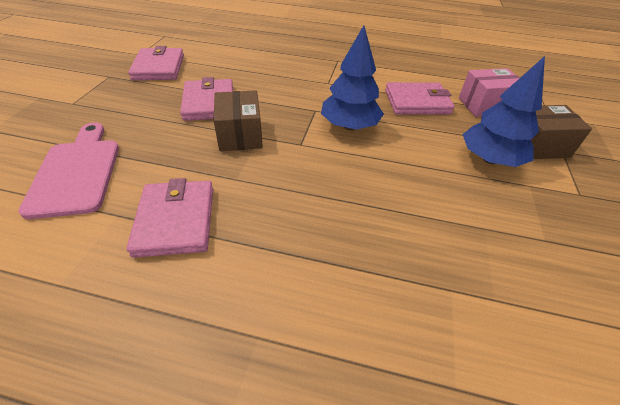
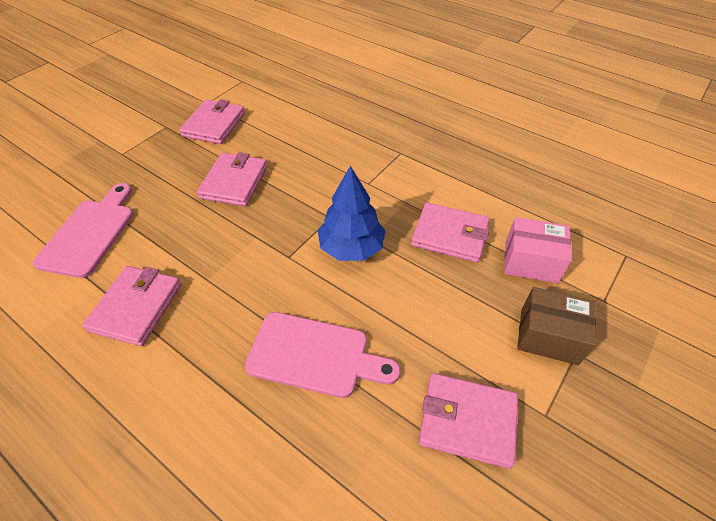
camera: 25 degrees right, 5 degrees up
(240, 135) = (239, 229): brown box -> none
(381, 208) = (315, 355): none -> pink cutting board
(489, 159) = (474, 336): blue tree -> none
(535, 215) = (467, 421): none -> pink wallet

